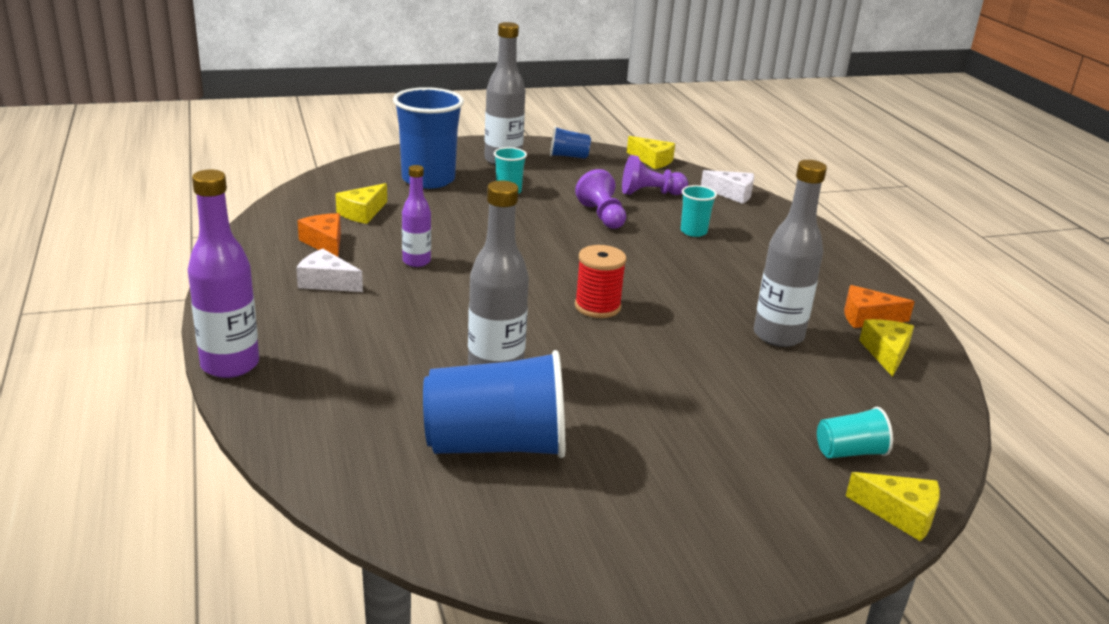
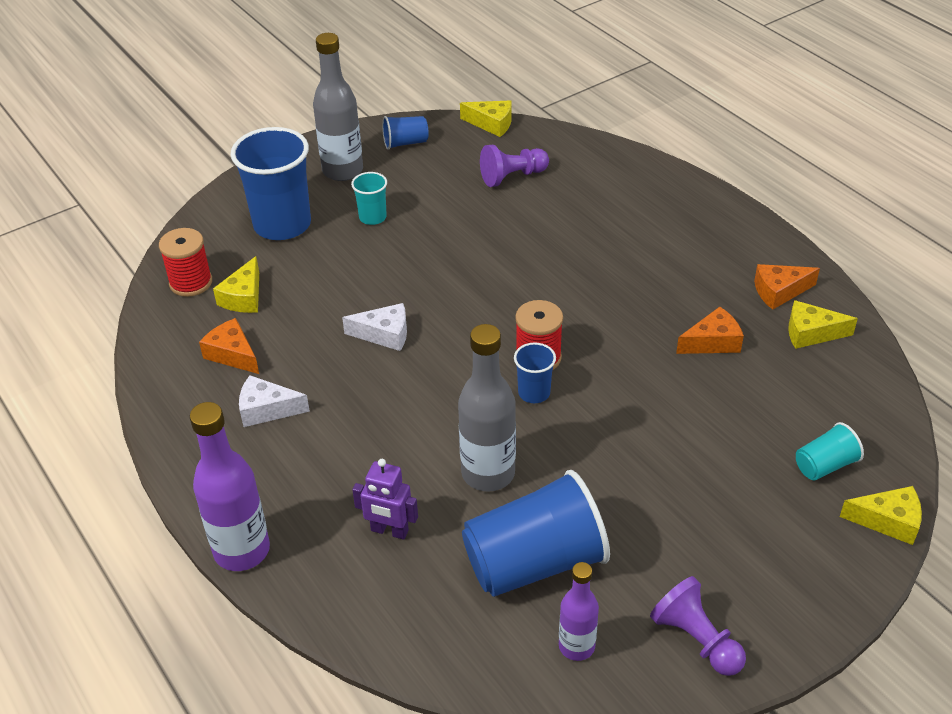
camera: 15 degrees left, 15 degrees up
(326, 195) = (191, 282): none -> red spool
(373, 386) = (389, 531): none -> purple robot
(416, 261) = (337, 351): purple bottle -> purple bottle (576, 646)
(577, 328) = (534, 393): none -> blue cup
(602, 216) = (482, 226): purple pawn -> purple pawn (696, 639)
(693, 231) = (578, 221): turquoise cup -> none
(732, 194) = (591, 153): white cheese -> white cheese (384, 334)
(778, 336) = (712, 342): grey bottle -> orange cheese
(886, 353) = (811, 333): yellow cheese -> yellow cheese turned 75 degrees counterclockwise

